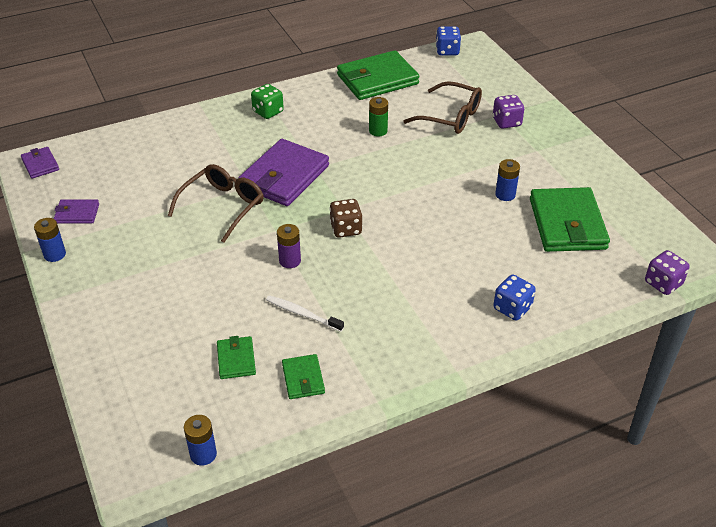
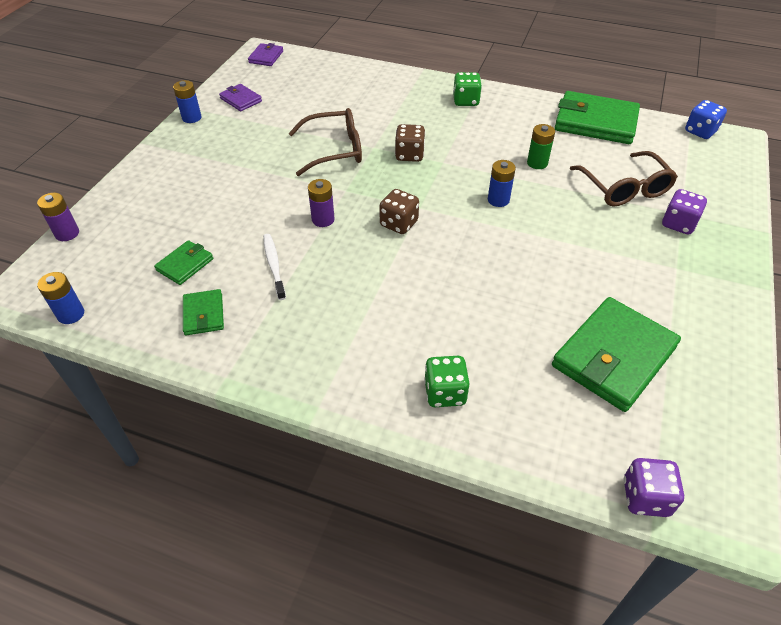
camera: 45 degrees right, 5 degrees up
(97, 410) = (67, 233): none -> purple battery
(284, 176) = (409, 155): purple wallet -> brown dice
(303, 378) = (204, 314): green wallet -> green wallet turned 45 degrees counterclockwise
(505, 194) = (584, 287): blue battery -> blue battery (498, 200)
(512, 308) = (445, 393): blue dice -> green dice

